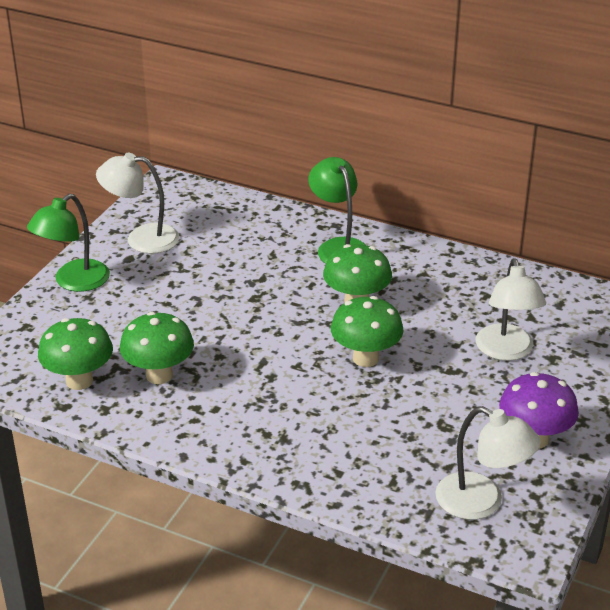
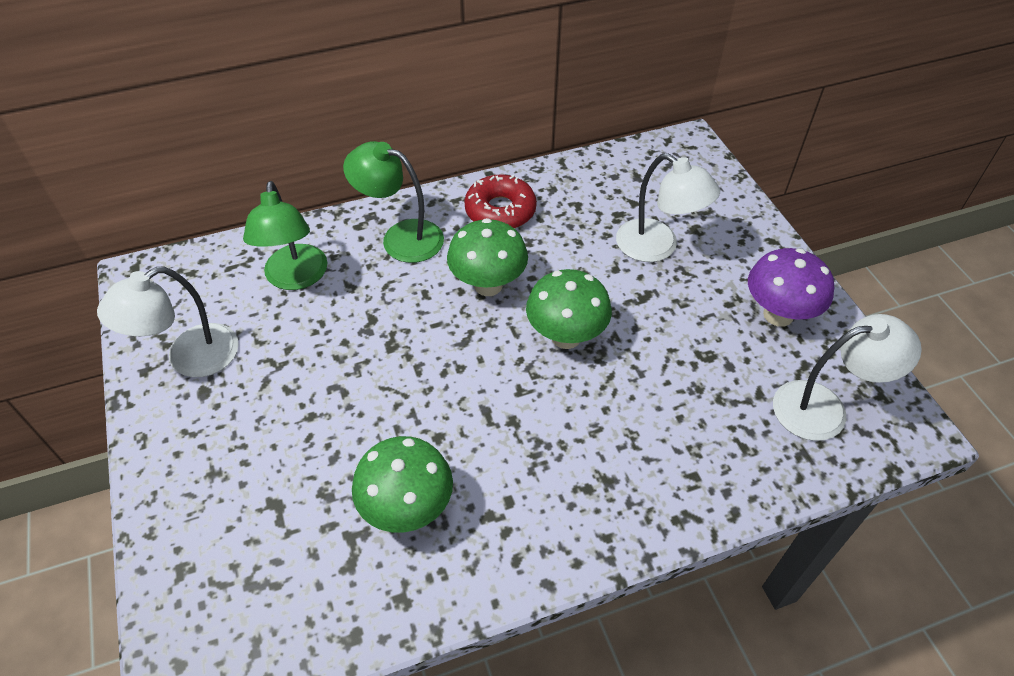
camera: 45 degrees left, 15 degrees up
(73, 282) = (173, 467): green lamp -> green lamp (296, 278)
(79, 381) = (331, 588): green mushroom -> none
(425, 269) = (500, 211): none -> red donut

